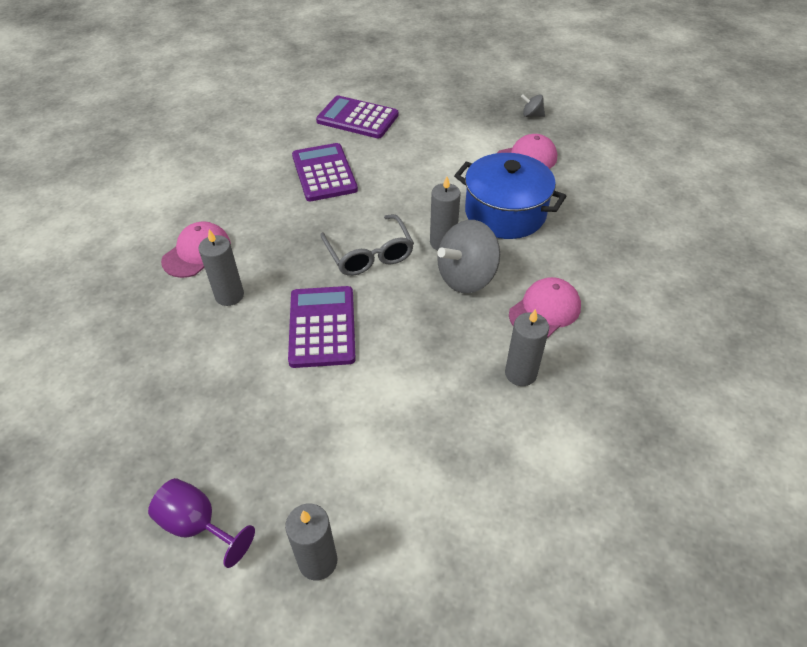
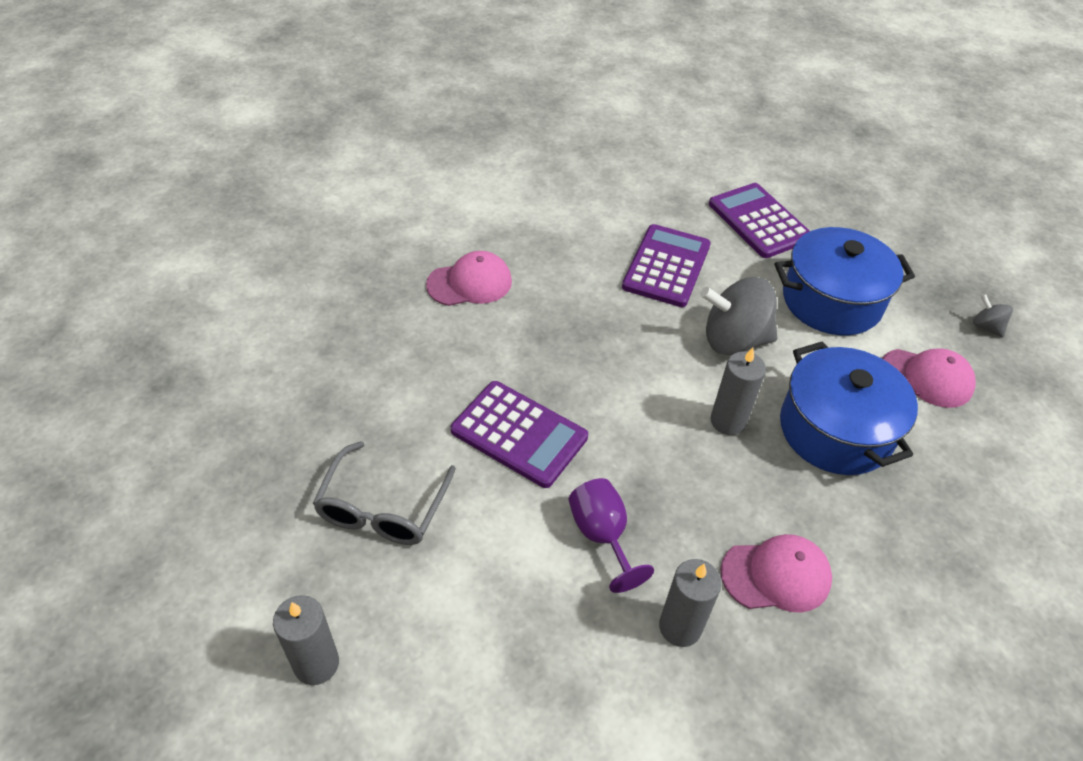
camera: 35 degrees right, 0 degrees up
(198, 525) = (253, 550): purple goblet -> purple goblet (602, 536)
(229, 295) = (462, 346): grey candle -> none
(322, 327) = (519, 434): purple calculator -> purple calculator turned 90 degrees clockwise
(369, 254) = (635, 385): grey glasses -> grey glasses (383, 506)
(440, 143) = (831, 301): none -> blue pot
(466, 277) = (718, 477): grey spinning top -> grey spinning top (733, 340)

